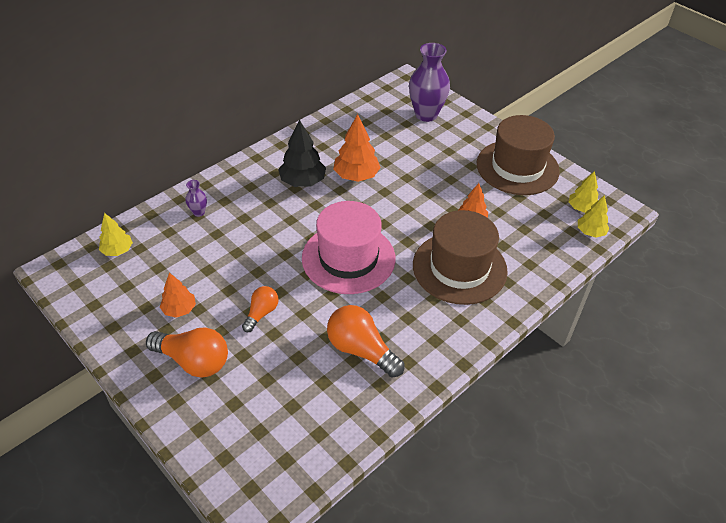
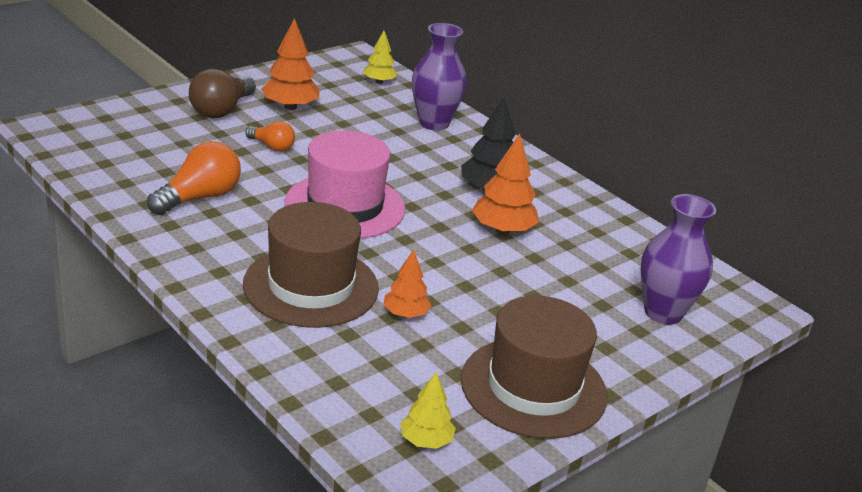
camera: 90 degrees right, 15 degrees down
(179, 309) = (290, 107): orange tree -> orange tree, size x1.59
(194, 361) = (221, 110): orange light bulb -> brown light bulb
(199, 212) = (434, 123): purple vase -> purple vase, size x2.23
(590, 232) = (365, 436): yellow tree -> none

